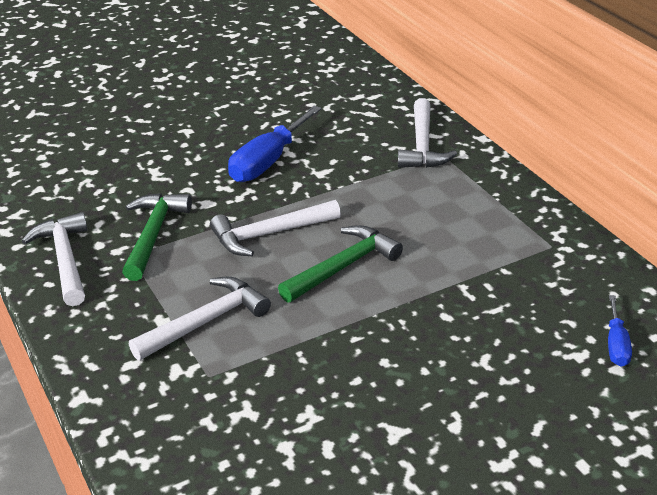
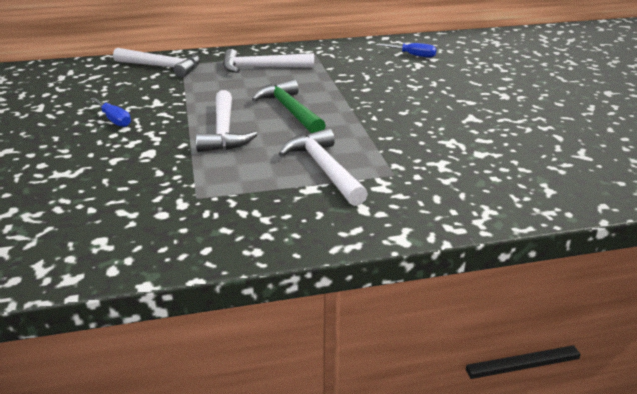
camera: 75 degrees left, 5 degrees down
(65, 260) = (171, 236): white hammer -> white hammer (261, 68)
(153, 235) = (174, 182): green hammer -> none
(268, 161) = (114, 120): blue screwdriver -> blue screwdriver, size x0.54

